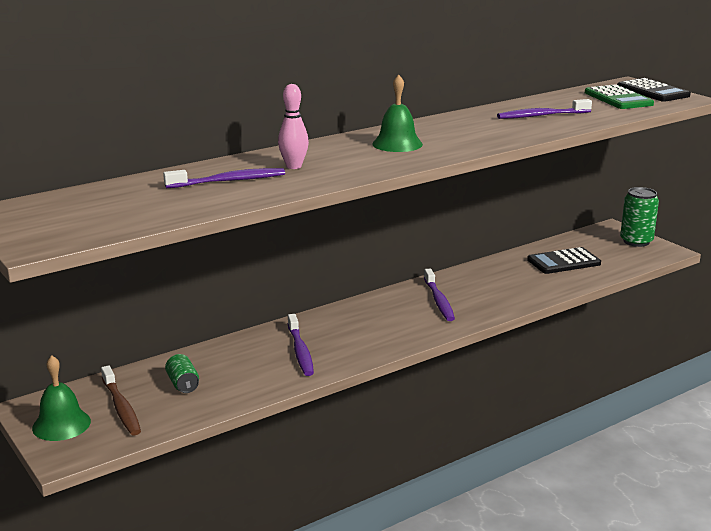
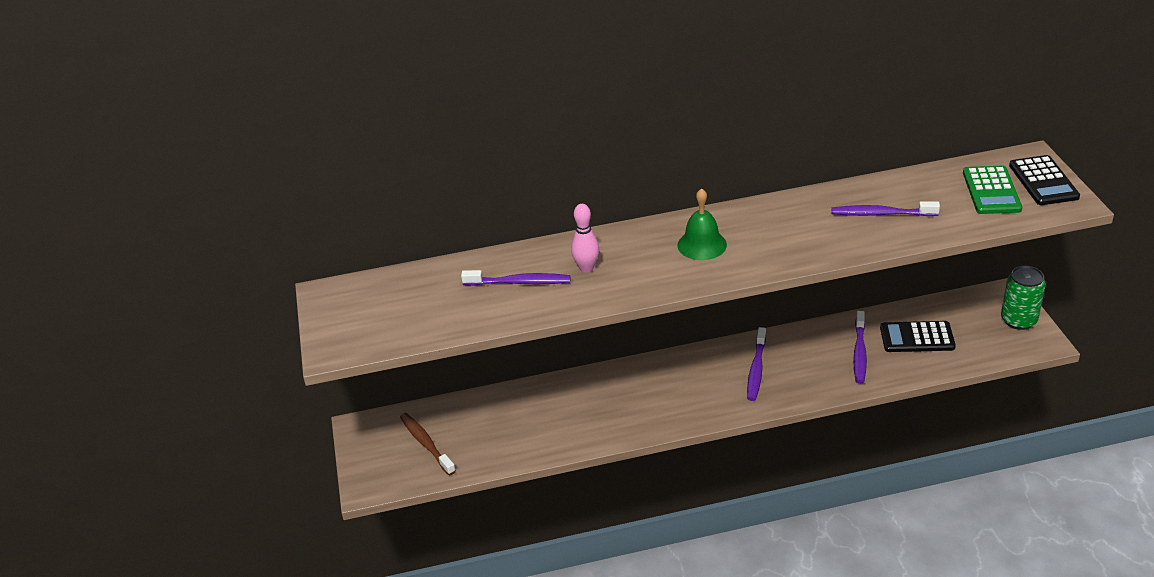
camera: 25 degrees right, 15 degrees up
(61, 424) = (375, 452): green bell -> none
(121, 407) = (426, 443): brown toothbrush -> brown toothbrush turned 150 degrees clockwise
(183, 384) = (483, 428): green can -> none
(300, 351) = (597, 410): purple toothbrush -> purple toothbrush (859, 352)

